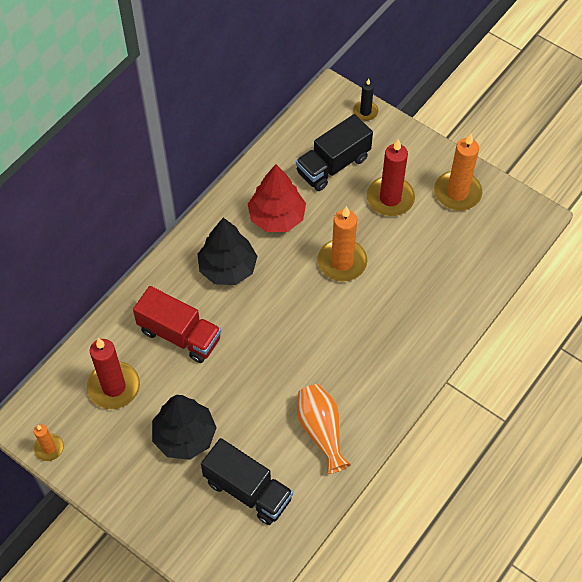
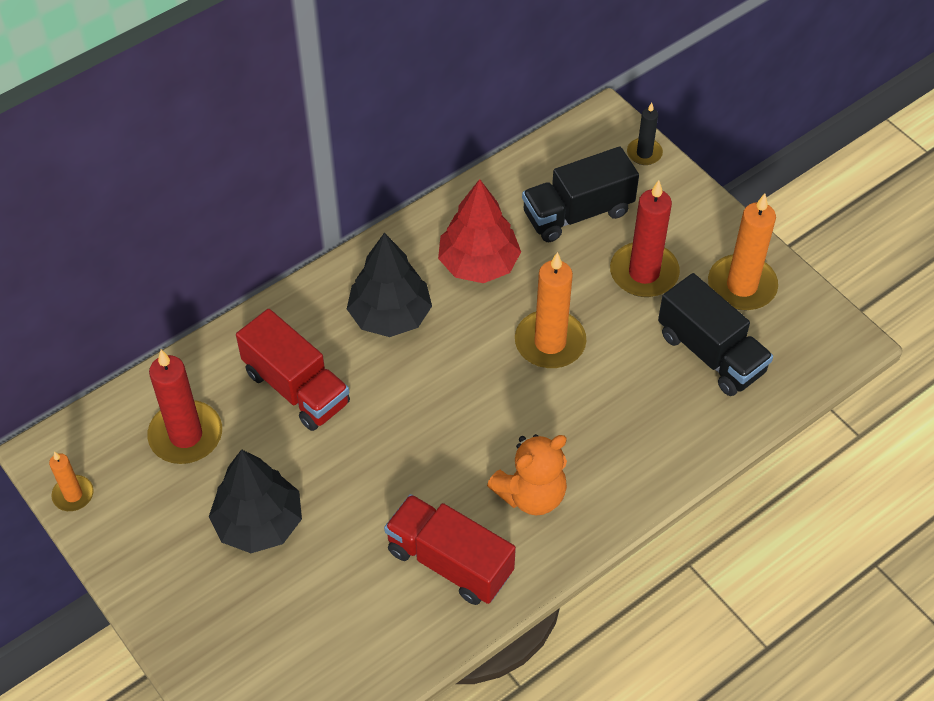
camera: 15 degrees right, 5 degrees down
(248, 490) = (321, 617): black truck -> black truck (710, 353)
(321, 431) = (449, 562): orange vase -> red truck
(361, 371) = (531, 494): none -> orange teddy bear

